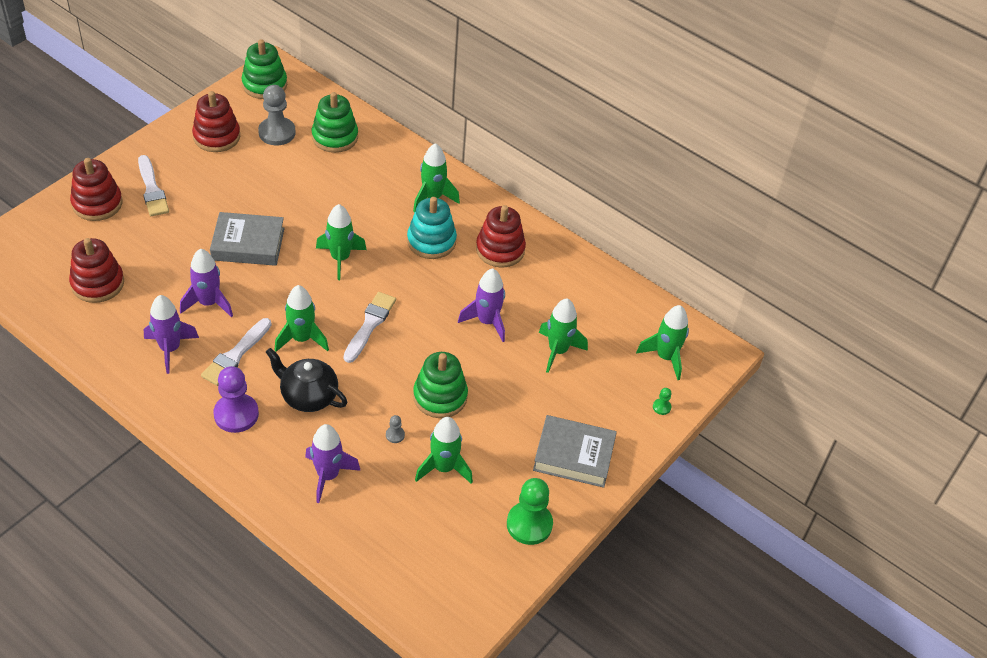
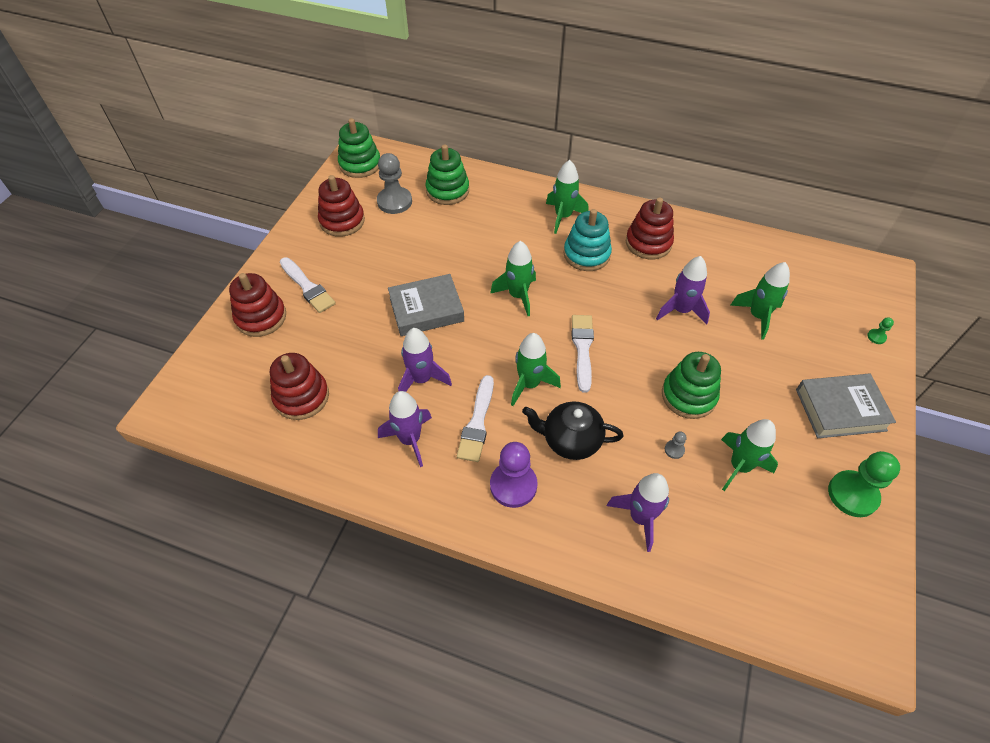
camera: 15 degrees left, 5 degrees up
(665, 357) = (846, 291): green rocket -> none

